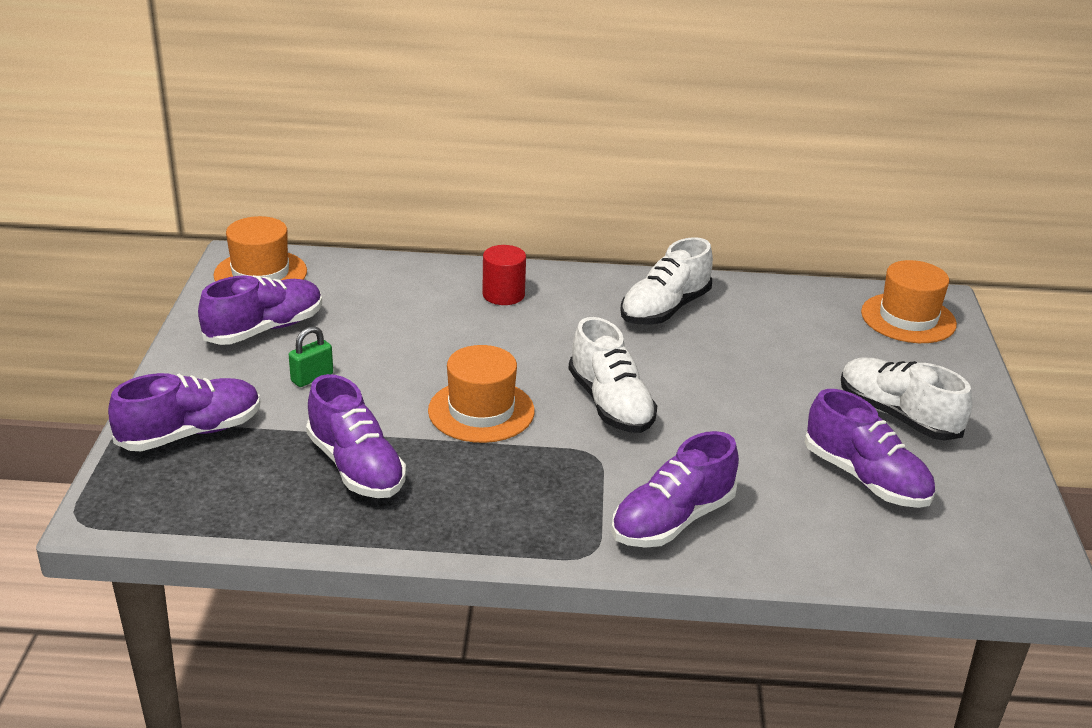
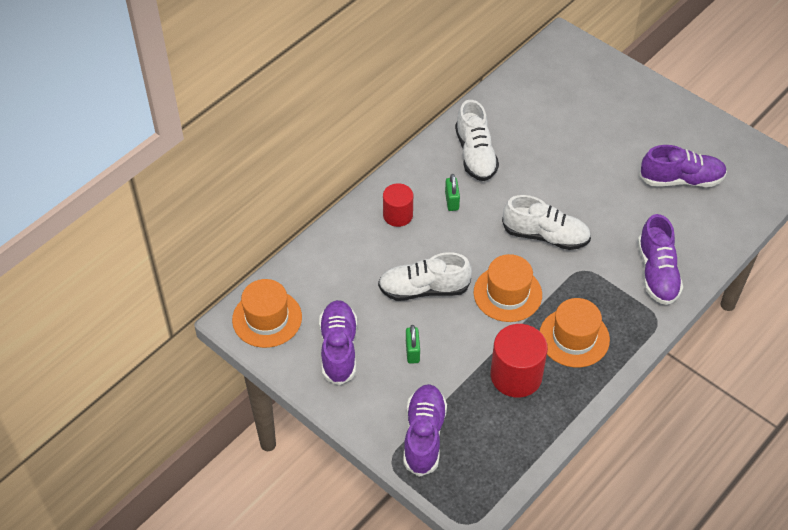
camera: 50 degrees left, 20 degrees up
(356, 467) = (516, 375): purple shoe -> red cylinder
(572, 320) = (451, 201): none -> green padlock
(897, 416) = (644, 132): white shoe -> white shoe (424, 289)
(908, 318) = (569, 64): orange hat -> orange hat (574, 337)

